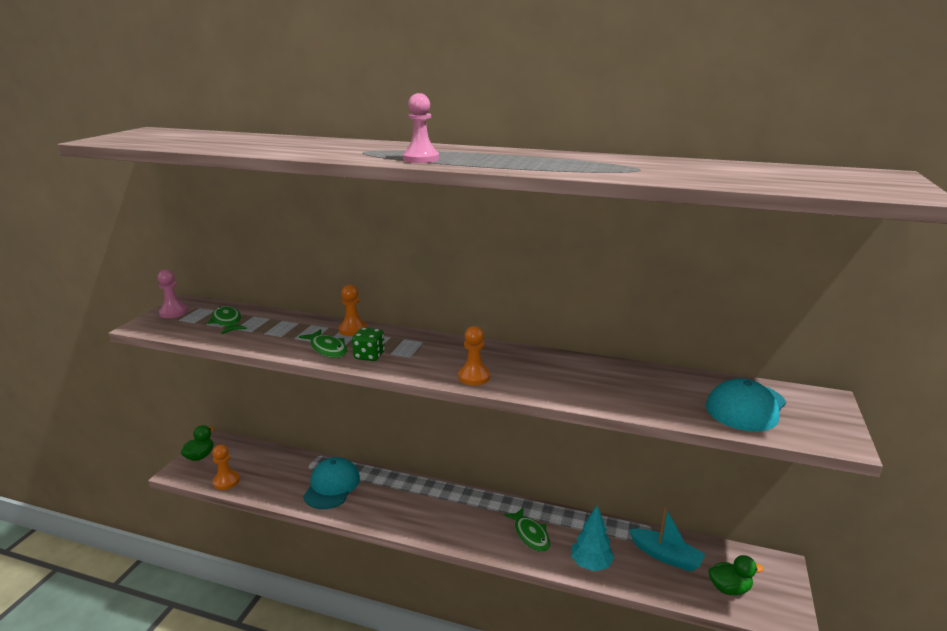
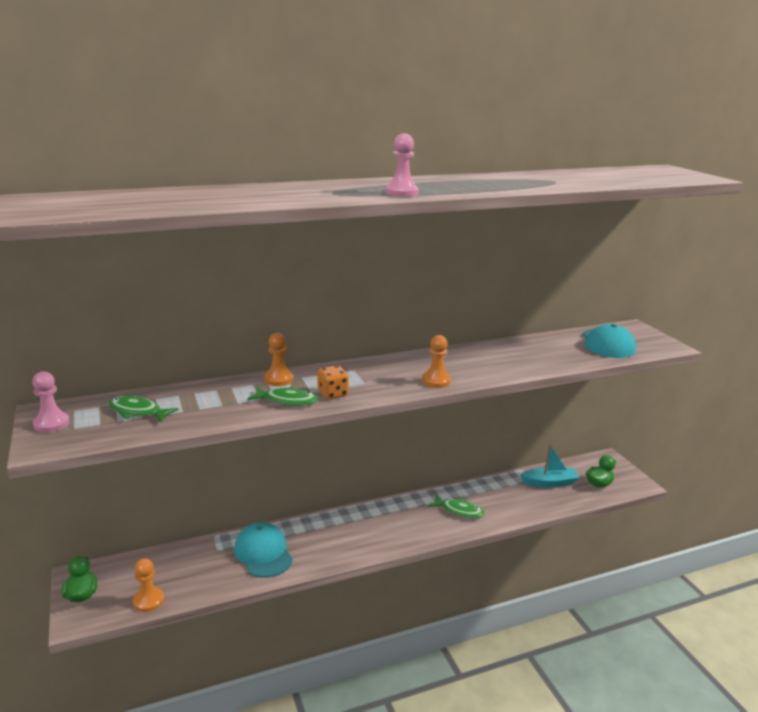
camera: 40 degrees left, 0 degrees up
(369, 356) = (333, 394): green dice -> orange dice
(591, 564) = (516, 509): turquoise tree -> none

